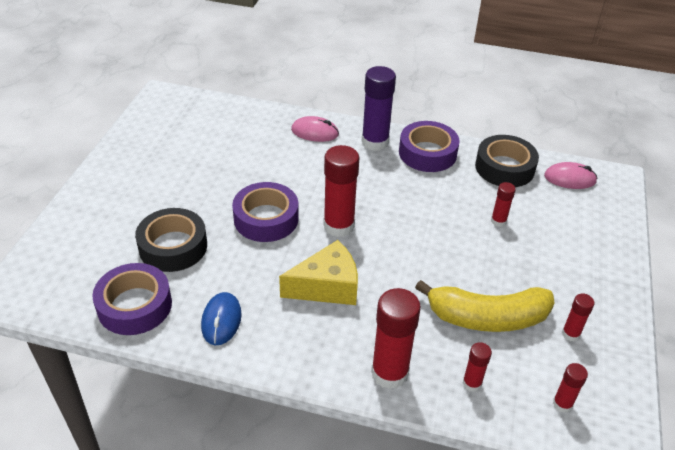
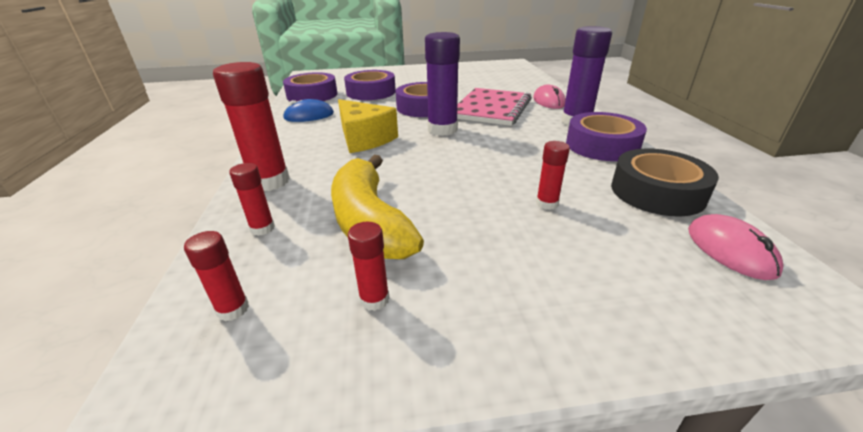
camera: 70 degrees right, 10 degrees down
(173, 246) = (371, 92): black tape -> purple tape
(307, 175) = (491, 109): none -> pink notebook
(339, 226) = (442, 129): red glue stick -> purple glue stick

